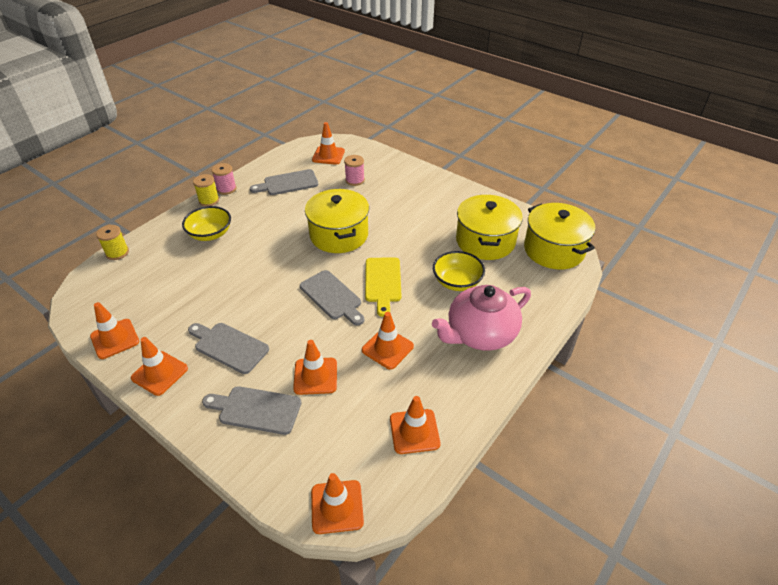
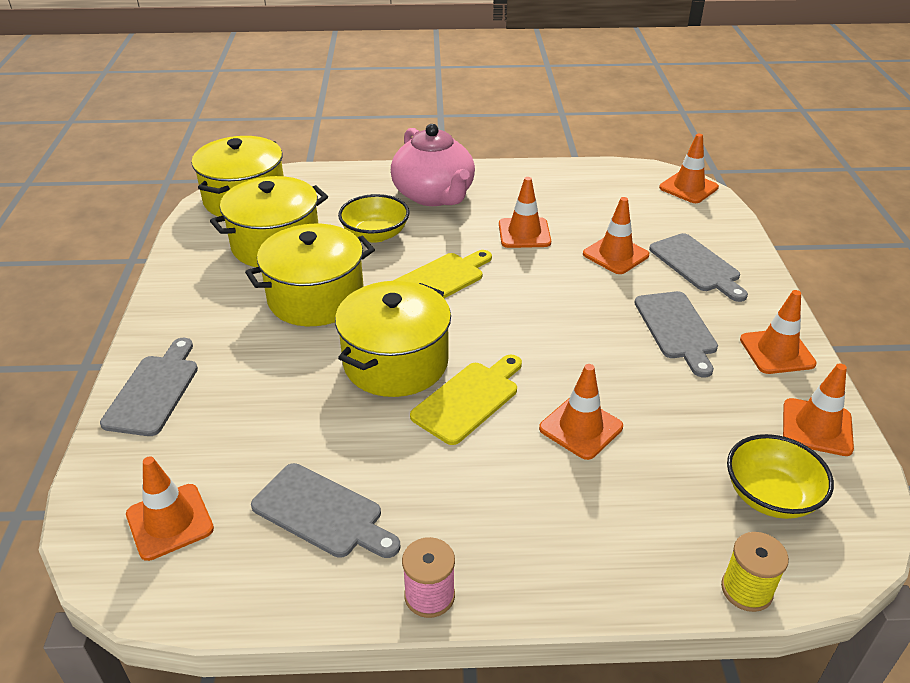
camera: 130 degrees left, 5 degrees down
(209, 200) = (489, 591): yellow spool -> none
(210, 234) = (559, 504): yellow bowl -> yellow bowl (770, 496)
(289, 242) = (469, 399): none -> yellow cutting board
(332, 297) = (510, 302): grey cutting board -> grey cutting board (154, 391)
(355, 180) = (233, 430): pink spool -> none
(414, 431) = (582, 185): orange traffic cone -> orange traffic cone (581, 428)
(417, 233) = (316, 298): none -> yellow pot
(480, 334) = (434, 195): pink teapot -> pink teapot turned 45 degrees clockwise

